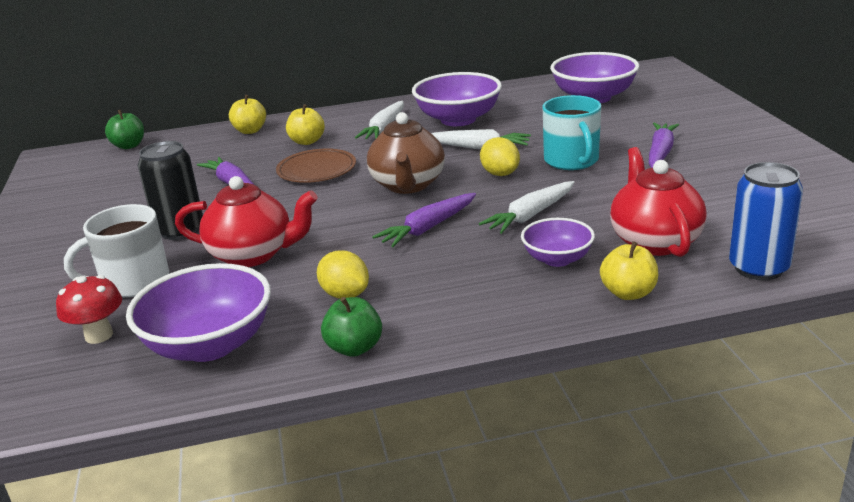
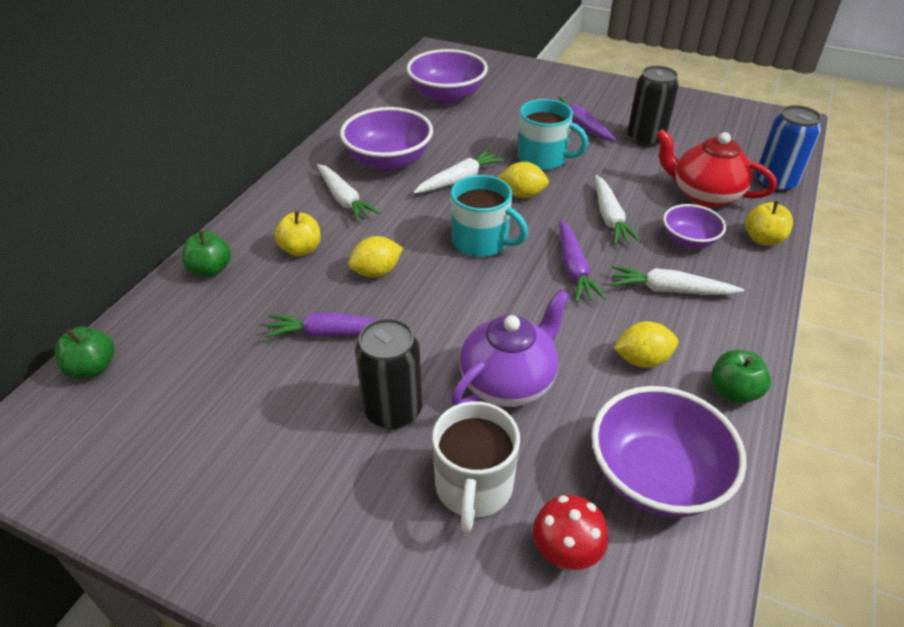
camera: 55 degrees left, 15 degrees up
(250, 131) = (211, 270): yellow apple -> green apple
(253, 255) = (508, 382): red teapot -> purple teapot
(316, 170) = (376, 272): brown plate -> yellow lemon
(408, 185) = (481, 242): brown teapot -> turquoise mug
(462, 275) = (670, 290): none -> white carrot
(701, 184) = (645, 139): none -> black can

